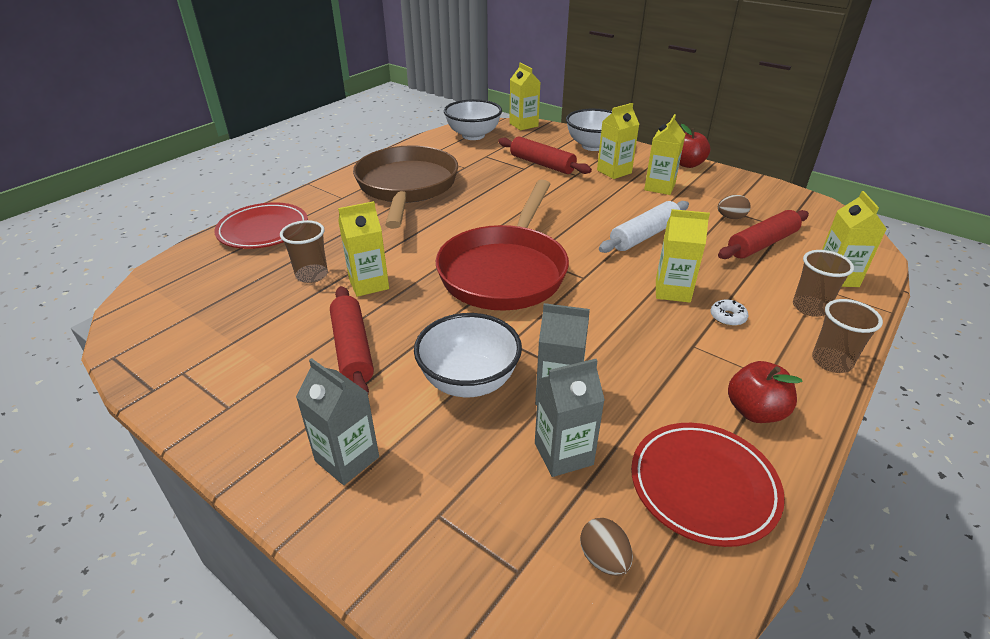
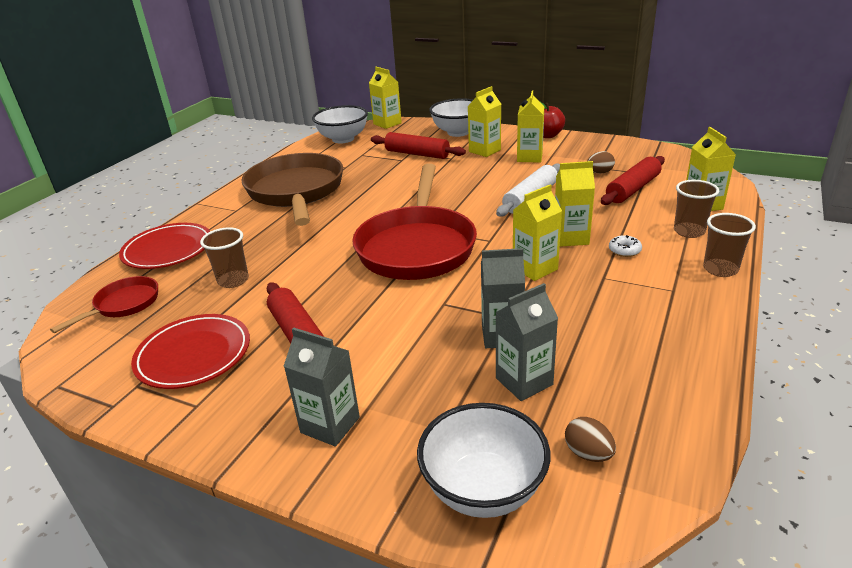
camera: 10 degrees left, 5 degrees down
(202, 281) = (124, 304): none -> red pan
(369, 284) = (292, 279): yellow carton -> yellow carton (535, 268)
(469, 381) = (418, 341): white bowl -> white bowl (483, 489)
(703, 486) = (650, 382): red plate -> red plate (194, 355)
(754, 411) = (672, 318): red apple -> none

